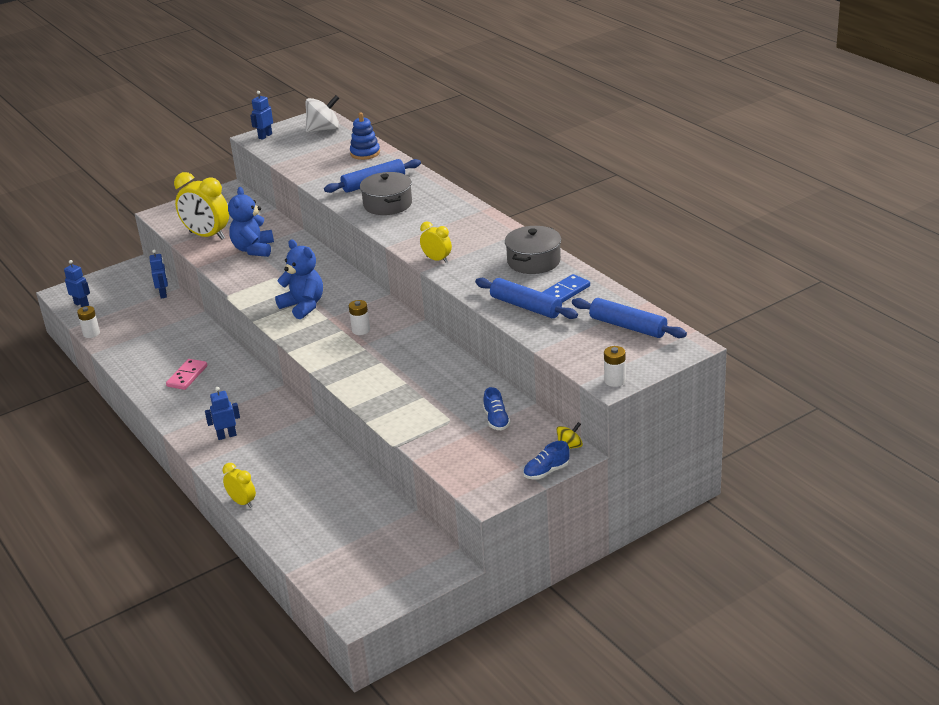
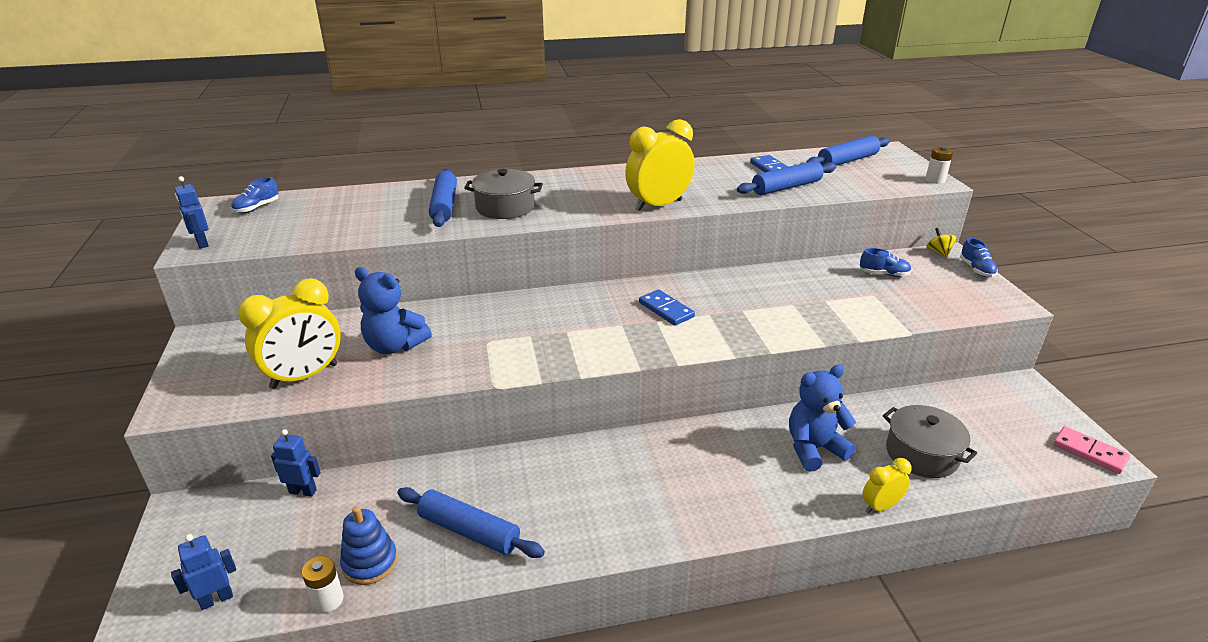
camera: 70 degrees left, 0 degrees up
(155, 356) = (469, 531): none -> blue rolling pin
(187, 376) = (553, 505): pink domino -> pink domino (1089, 452)
(227, 436) = (725, 493): blue robot -> none
(303, 306) = (578, 335): blue teddy bear -> blue teddy bear (814, 449)
(324, 129) = (257, 208): white spinning top -> blue shoe
(361, 330) = (666, 310): white battery -> blue domino
(365, 153) = (362, 198): blue stacking toy -> blue stacking toy (370, 563)
(437, 259) = (658, 205): yellow clock -> yellow clock, size x1.89
(533, 261) = (704, 170): grey pot -> grey pot (921, 454)

